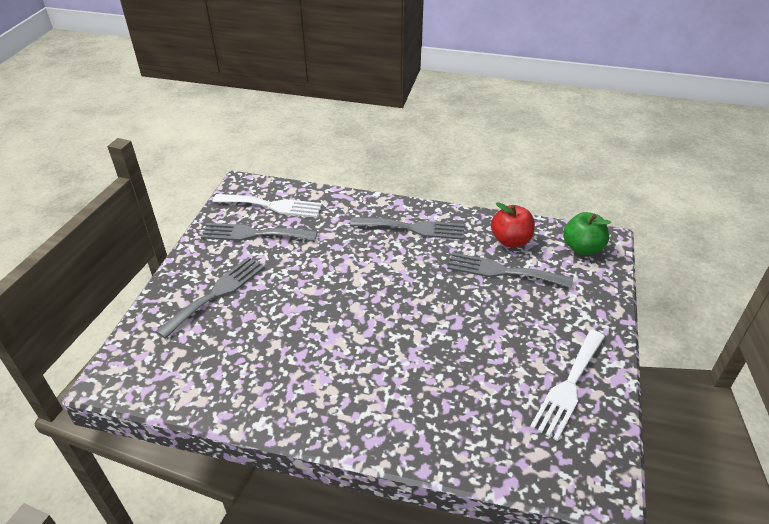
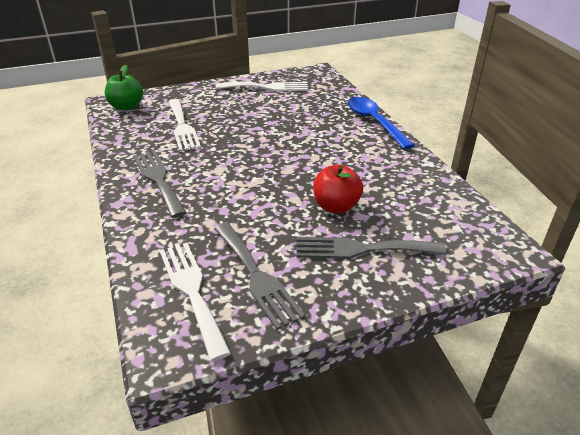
camera: 125 degrees left, 5 degrees down
(383, 439) = (374, 122): none -> blue spoon
(502, 271) = (182, 127): grey fork -> white fork
(510, 240) = (139, 133): red apple -> red apple (336, 206)

